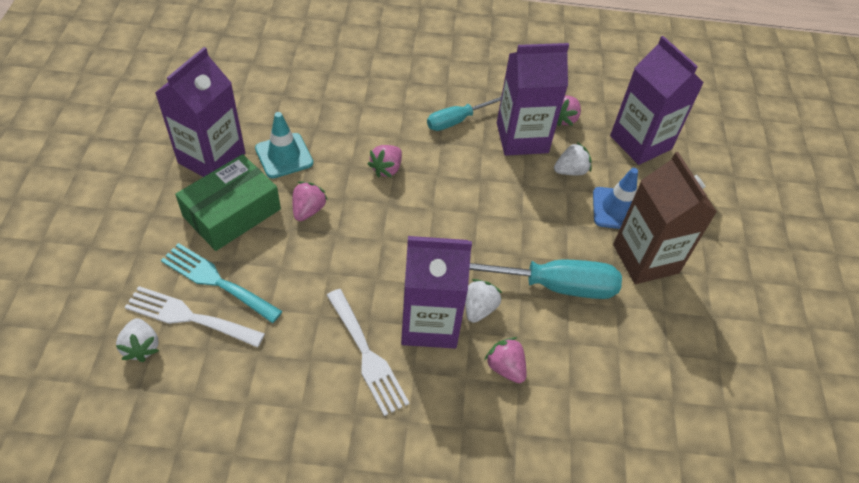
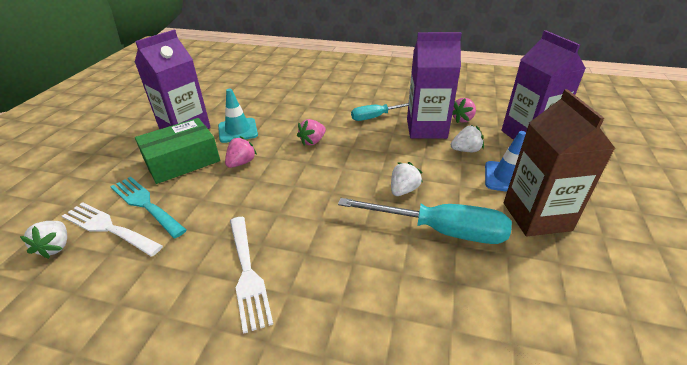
camera: 15 degrees right, 15 degrees down
(429, 323) = (316, 251): purple carton -> none
(479, 308) = (366, 243): white strawberry -> white strawberry (403, 190)
(505, 367) = (383, 299): pink strawberry -> none

